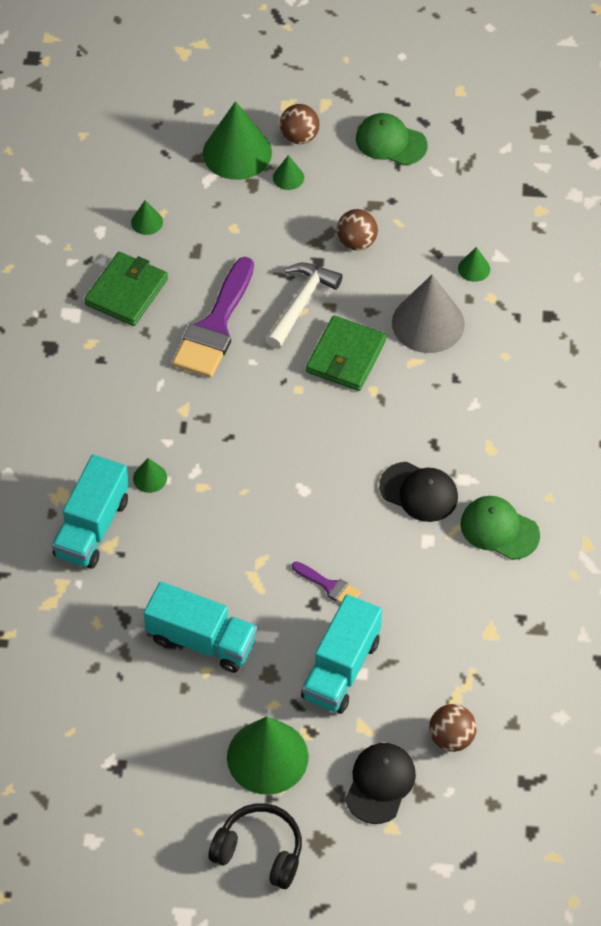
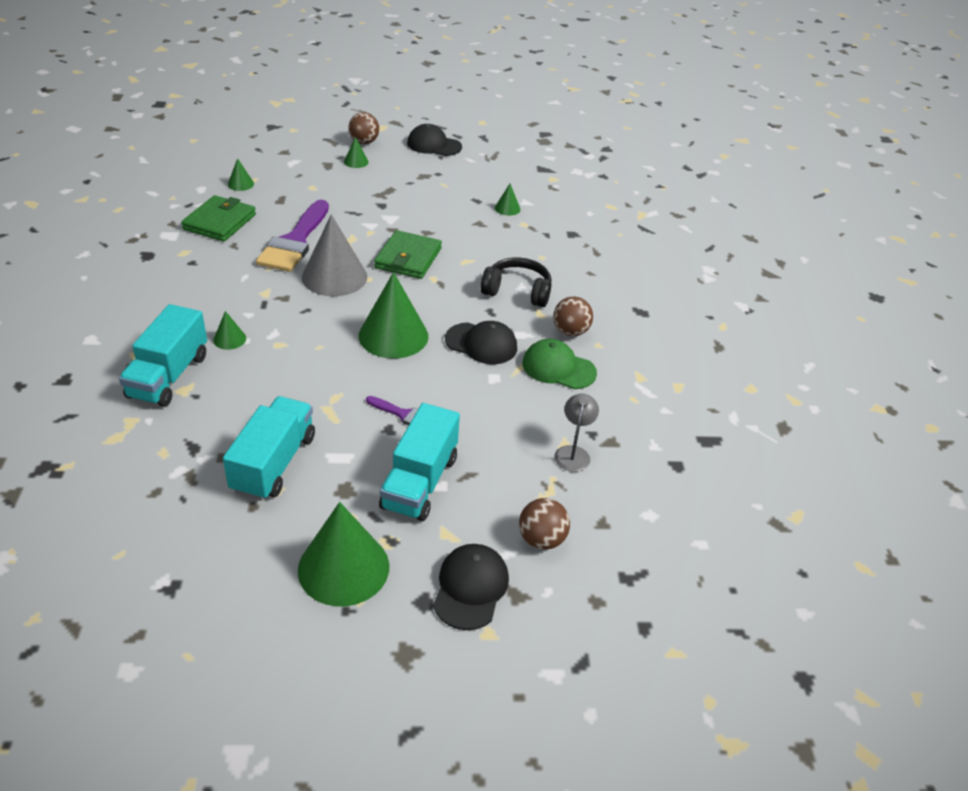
camera: 10 degrees left, 15 degrees down
(202, 640) = (274, 463): turquoise truck -> turquoise truck turned 90 degrees counterclockwise
(237, 152) = (315, 149): green cone -> green cone (393, 335)
(259, 851) = (335, 670): black headphones -> black headphones (517, 291)
(301, 303) = (368, 228): white hammer -> none
(356, 242) = (412, 195): brown ball -> brown ball (570, 332)
(390, 142) = (434, 145): green cap -> black cap
(428, 323) = (475, 238): grey cone -> grey cone (334, 277)
(497, 641) = (573, 453): none -> grey lamp

